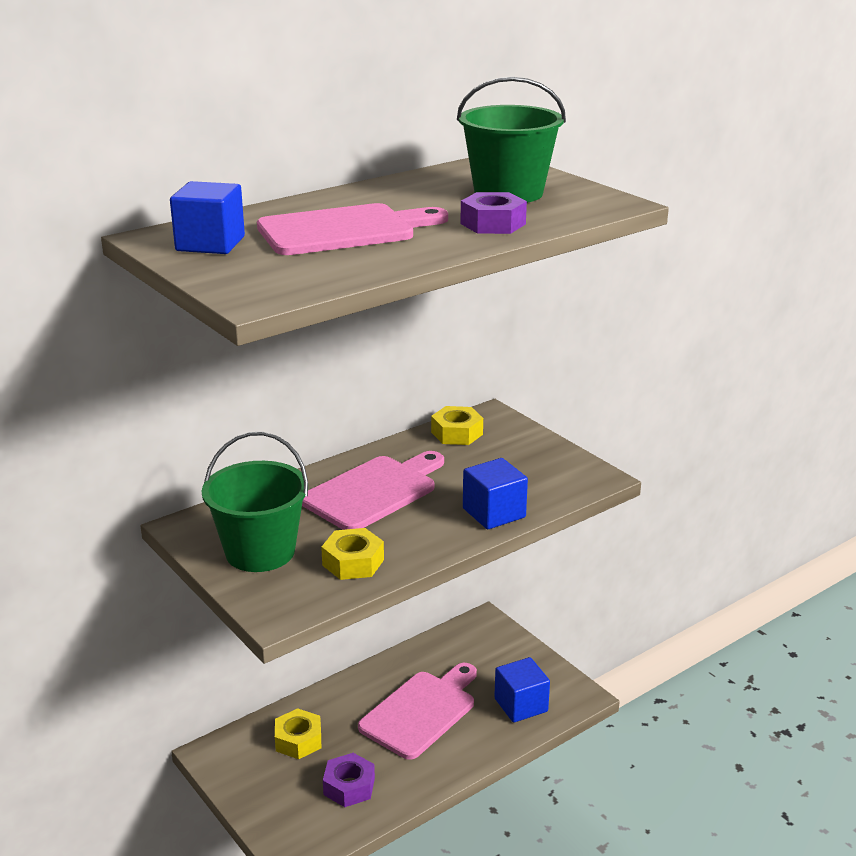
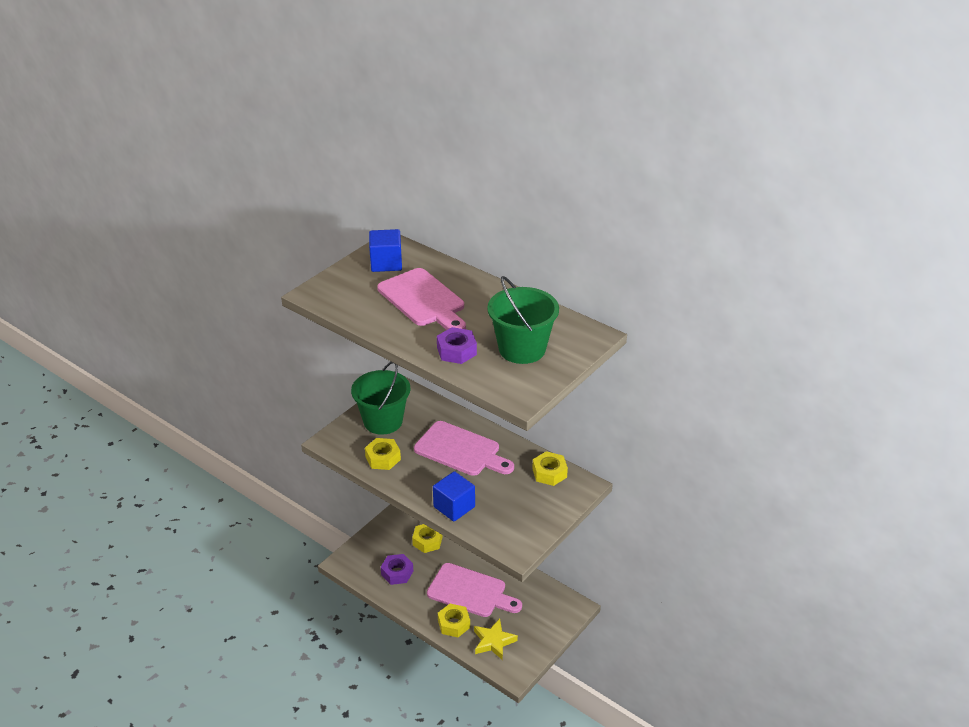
camera: 75 degrees right, 10 degrees up
(476, 739) = (454, 624): none -> yellow nut
(521, 705) = (493, 642): blue cube -> yellow star

